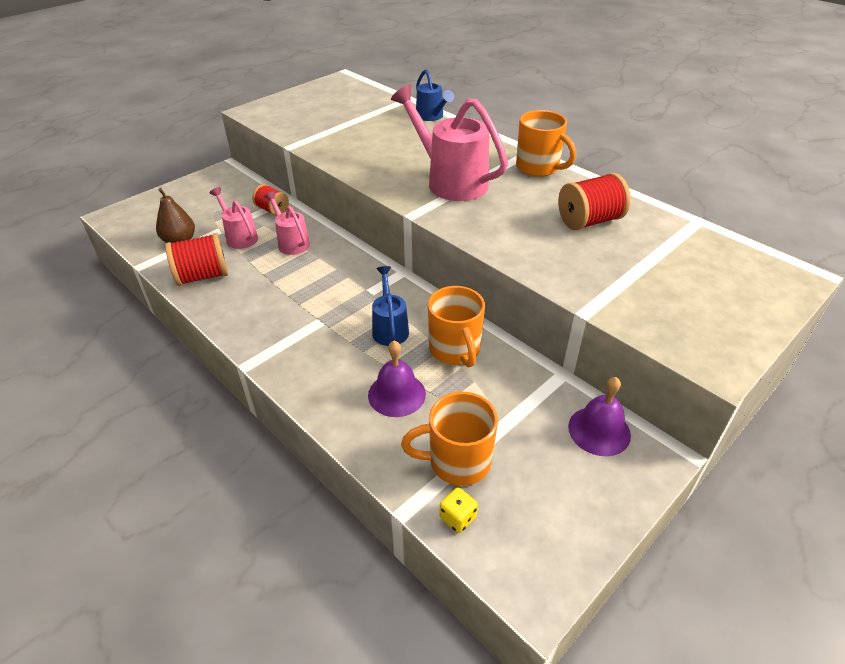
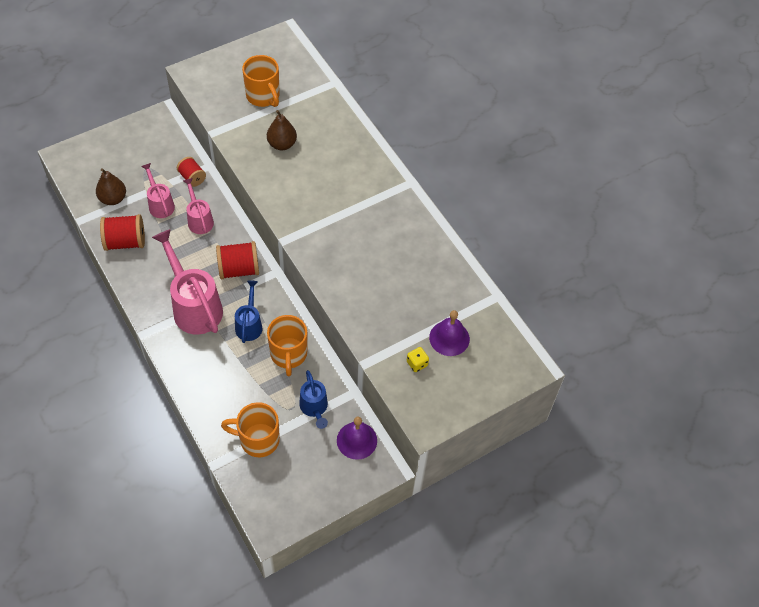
camera: 10 degrees right, 15 degrees up
(373, 144) = (282, 144): none -> brown pear
(396, 394) = (236, 381): purple bell -> purple bell (449, 338)
(431, 116) = (345, 115): blue watering can -> blue watering can (314, 408)
(450, 181) = (328, 207): pink watering can -> pink watering can (194, 306)
(457, 518) = (244, 475): yellow dice -> yellow dice (417, 363)
(538, 168) = (406, 206): orange mug -> orange mug (263, 96)
(589, 221) = (414, 277): red spool -> red spool (239, 269)

